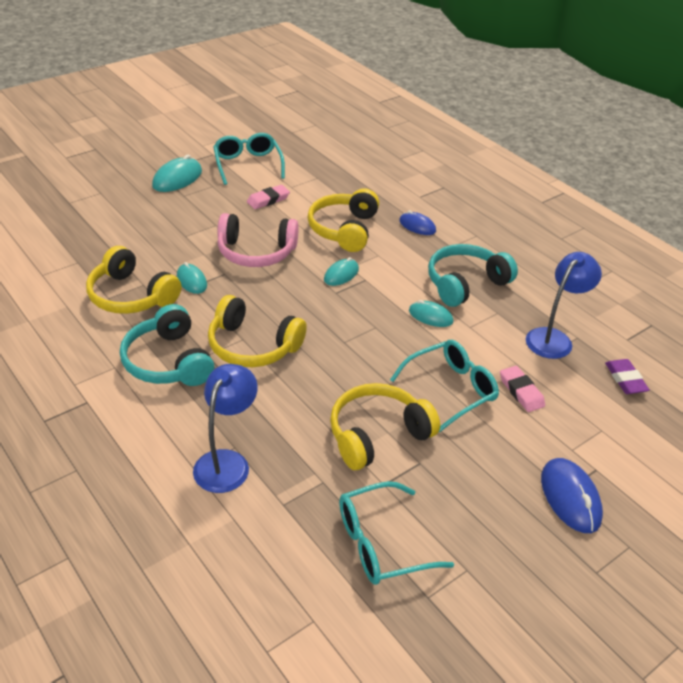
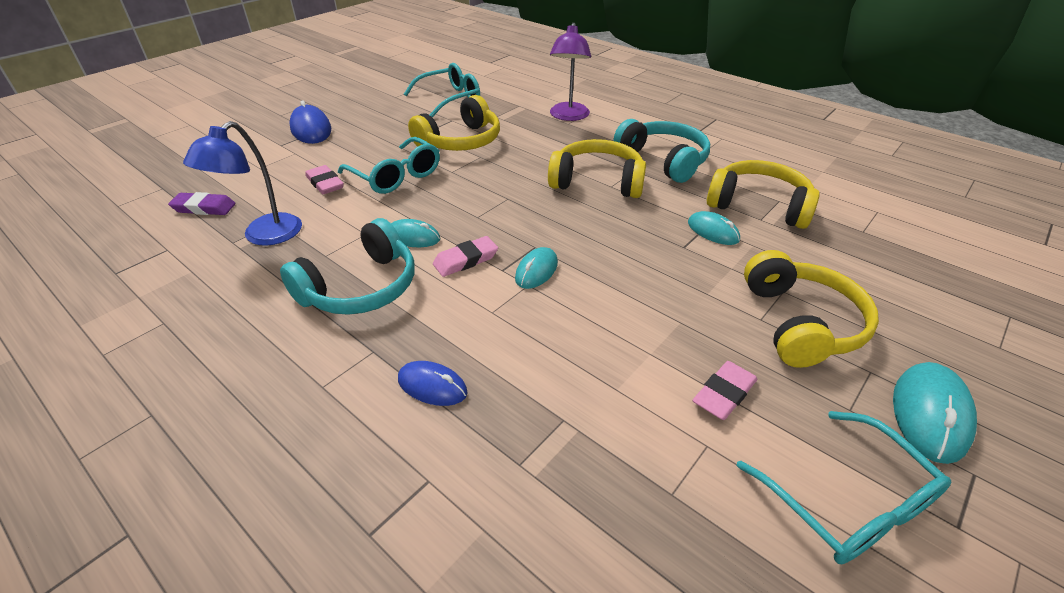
camera: 170 degrees right, 0 degrees up
(227, 462) = (568, 116): blue lamp -> purple lamp
(256, 252) = (667, 282): pink headphones -> none
(344, 229) = (559, 350): yellow headphones -> yellow headphones (801, 323)
(390, 290) = (466, 260): none -> pink eraser
(450, 390) = (396, 176): turquoise glasses -> turquoise glasses turned 90 degrees counterclockwise
(625, 379) = (204, 208): purple eraser -> purple eraser turned 60 degrees counterclockwise

